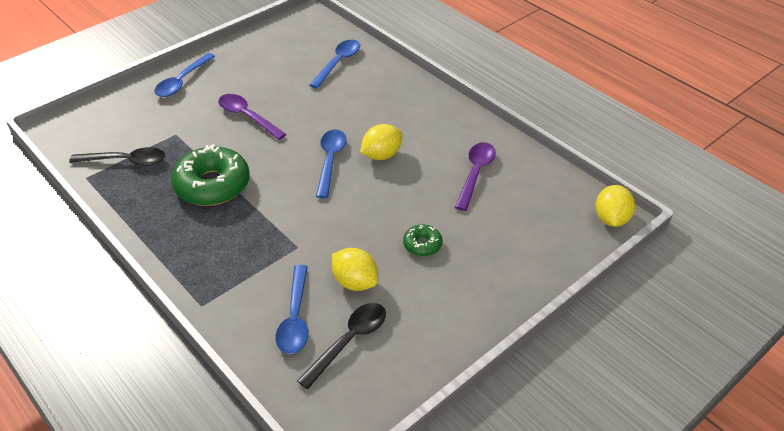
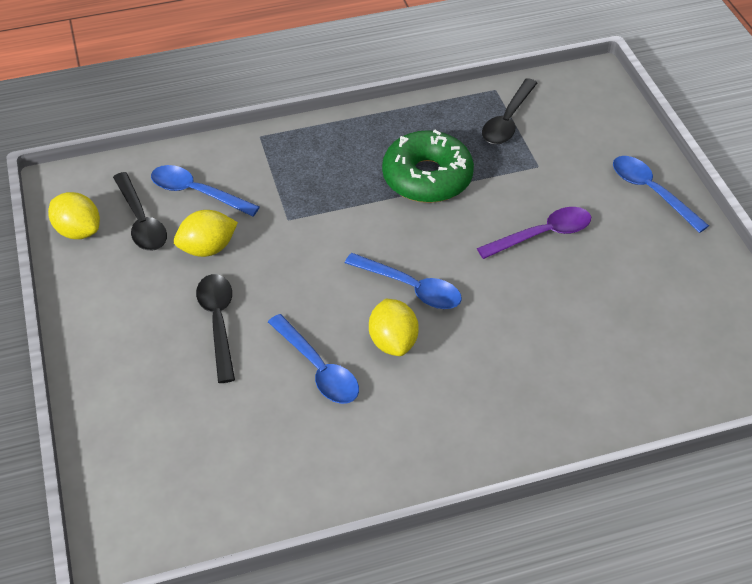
camera: 115 degrees right, 5 degrees up
(338, 63) = (632, 366): blue spoon -> blue spoon (318, 368)
(422, 244) = (218, 322): green donut -> black spoon
(475, 173) = (299, 427): purple spoon -> none
(611, 219) = (120, 541): yellow lemon -> yellow lemon (78, 231)

